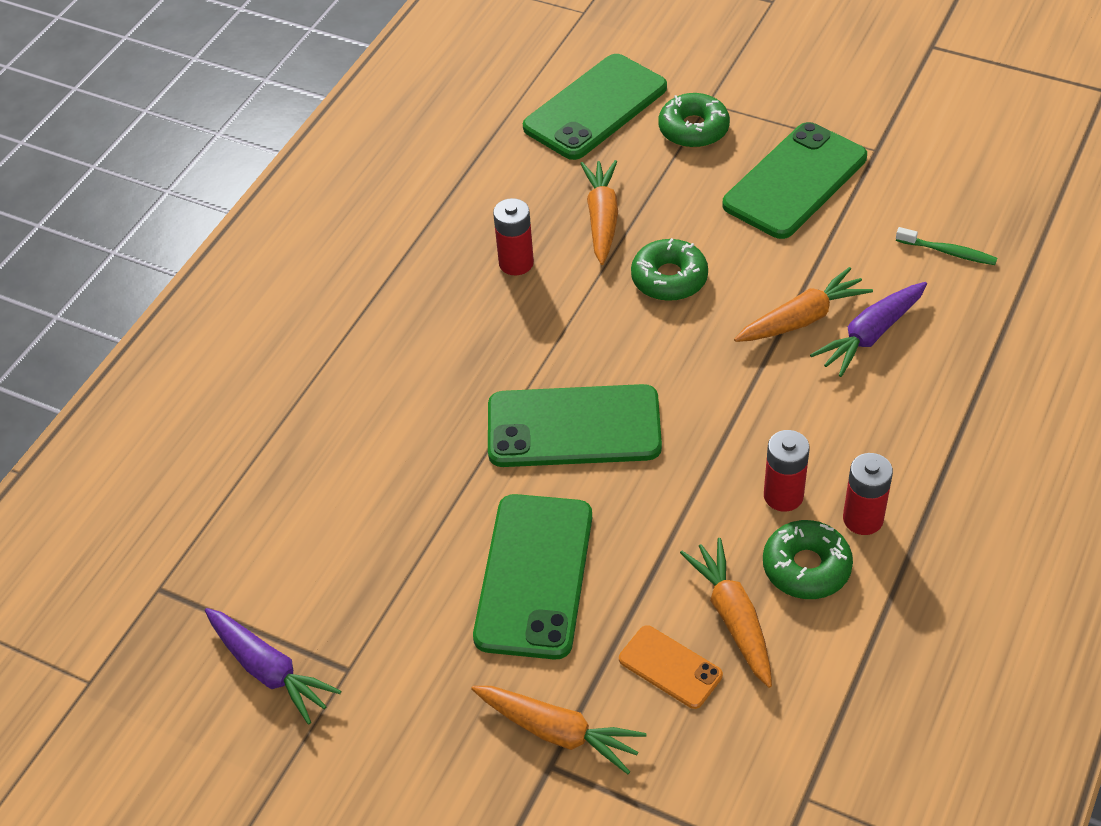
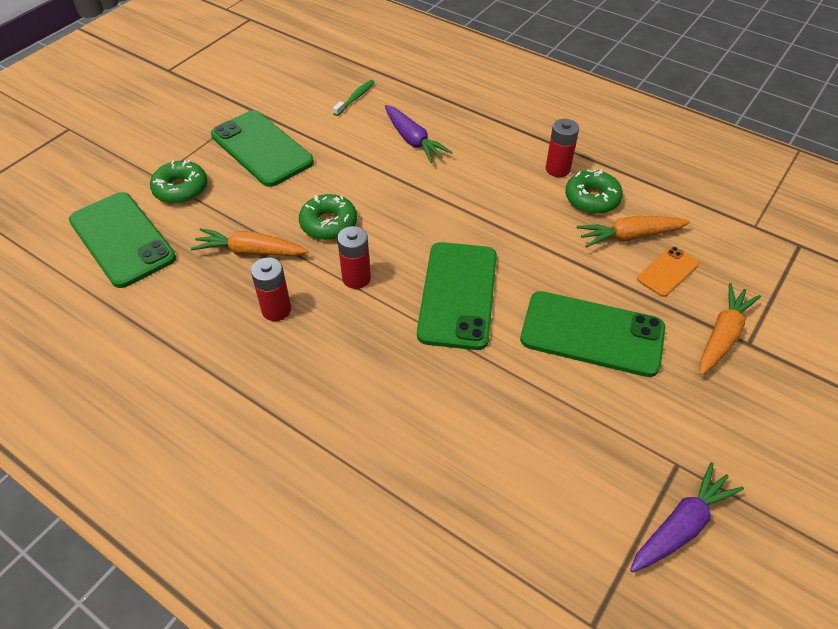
camera: 85 degrees left, 0 degrees up
(783, 496) = (536, 199): red battery -> red battery (356, 278)
(802, 318) = (389, 166): orange carrot -> none

